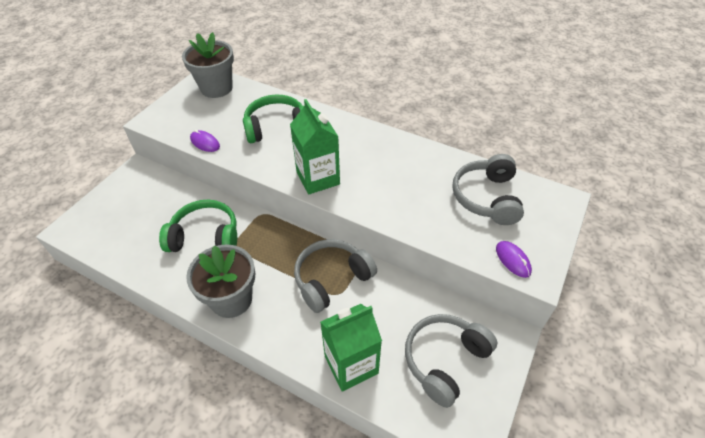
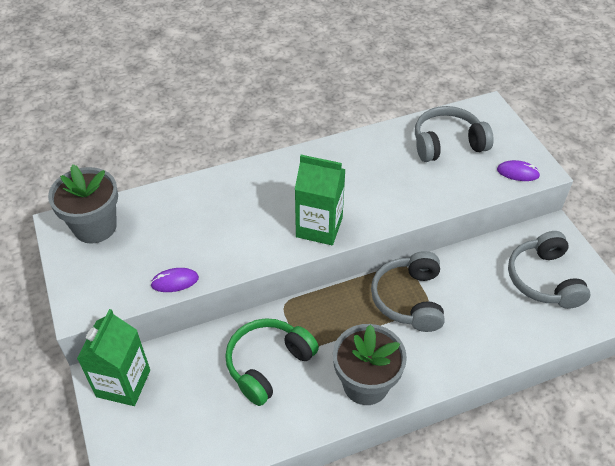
camera: 50 degrees left, 0 degrees up
(276, 127) = (217, 215): green headphones -> none
(351, 364) = (502, 338): green carton -> green carton (123, 383)
(486, 197) = (447, 143): grey headphones -> grey headphones turned 120 degrees clockwise

